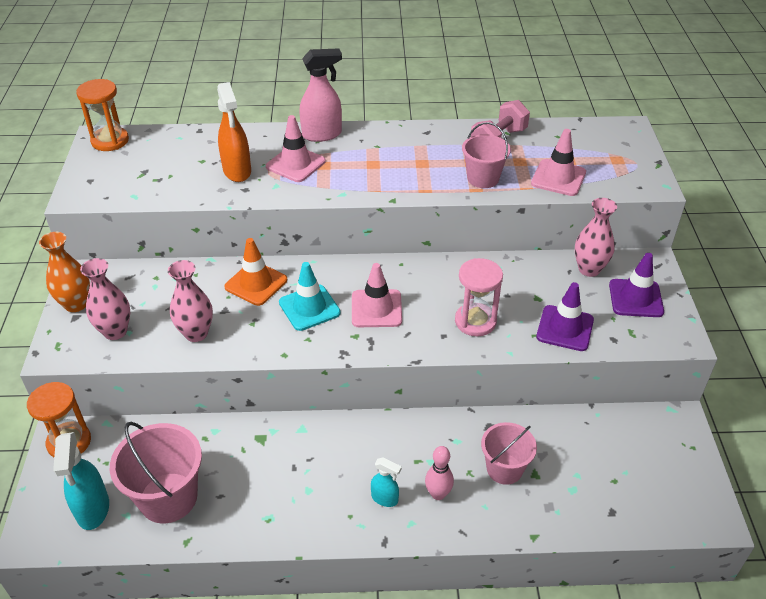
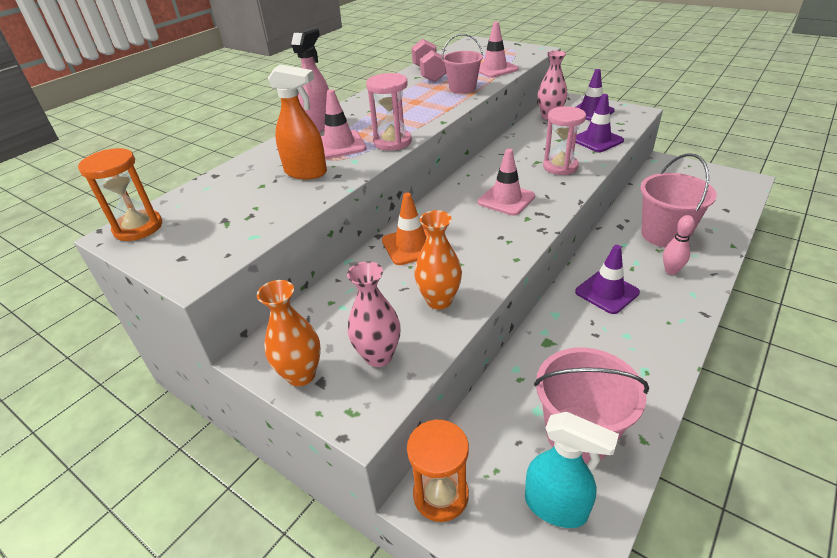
camera: 50 degrees left, 5 degrees down
(196, 333) = (439, 300): pink vase -> orange vase
(309, 308) = (472, 228): turquoise traffic cone -> none
(326, 190) = (392, 142): none -> pink hourglass
(362, 454) = (607, 292): none -> purple traffic cone
(385, 498) = (661, 297): turquoise spray bottle -> none
(504, 469) = (664, 234): pink bucket -> pink bucket, size x1.55

